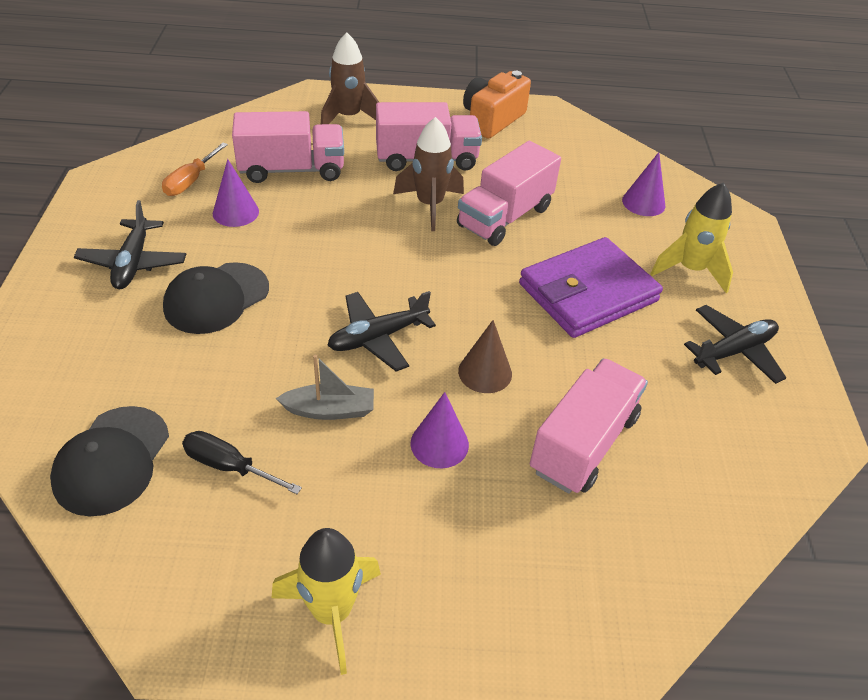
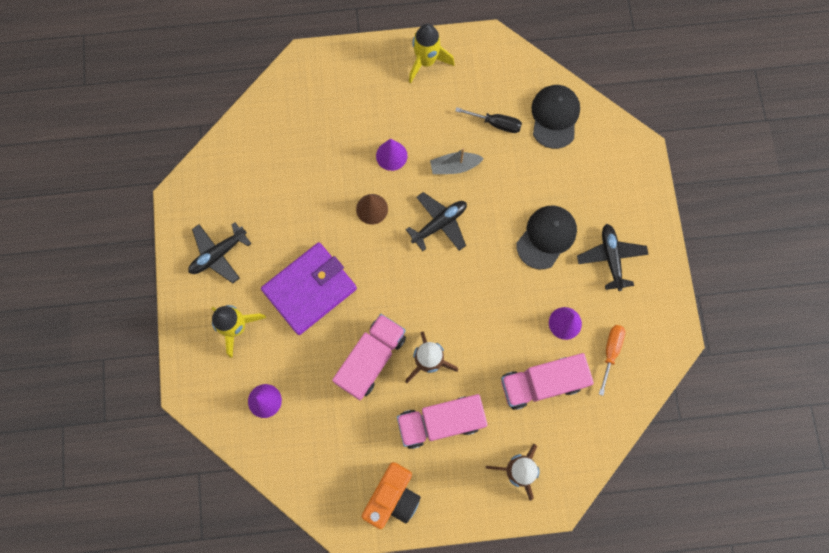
camera: 175 degrees right, 30 degrees up
(583, 443) = (314, 169): pink truck -> none

